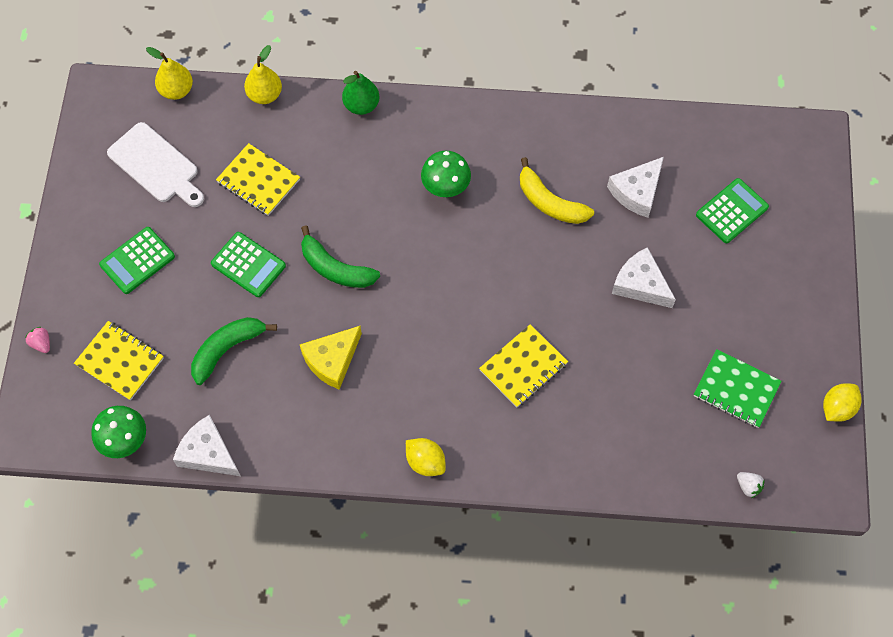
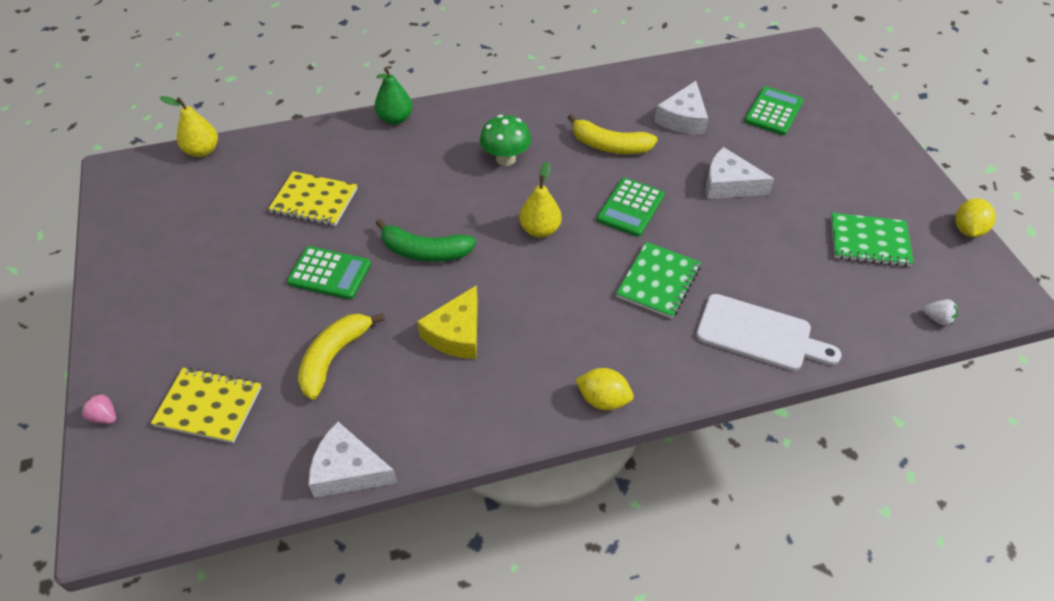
camera: 20 degrees left, 15 degrees down
(125, 441) = (239, 490): green mushroom -> none
(137, 261) = (202, 303): green calculator -> green calculator (630, 207)
(156, 165) = (199, 215): white cutting board -> white cutting board (759, 334)
(227, 349) = (334, 357): green banana -> yellow banana
(265, 95) = (296, 133): yellow pear -> yellow pear (540, 229)
(523, 367) = (658, 281): yellow notebook -> green notebook

